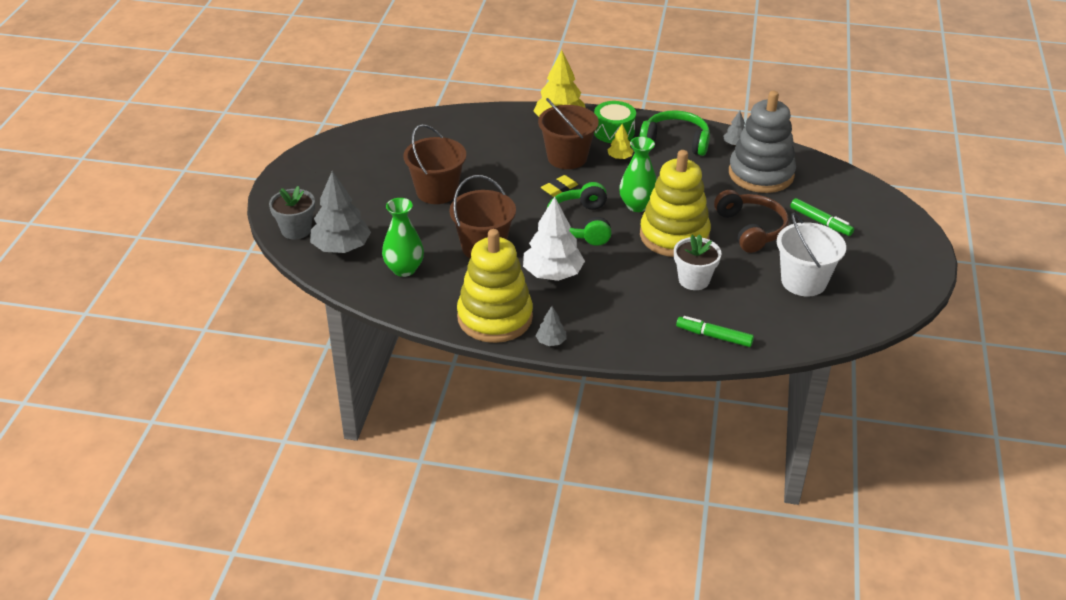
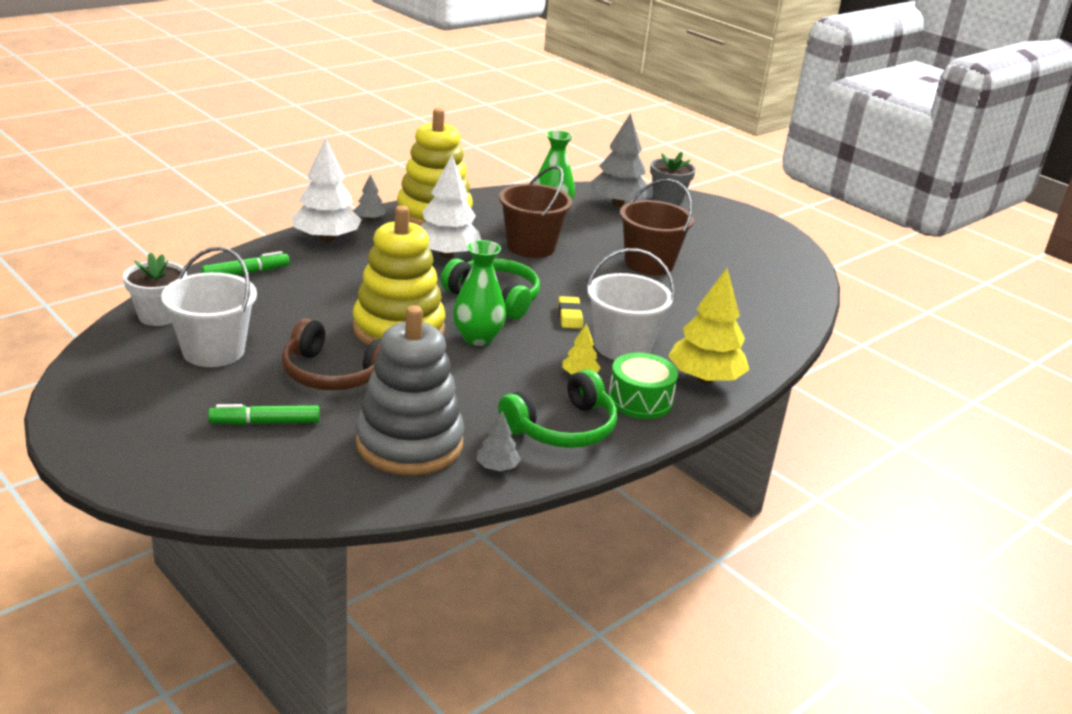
camera: 125 degrees right, 10 degrees down
(567, 157) = (622, 346): brown bucket -> white bucket
(613, 339) = (326, 238): none -> white tree
(694, 280) = (324, 303): white flower pot -> white flower pot (159, 316)

